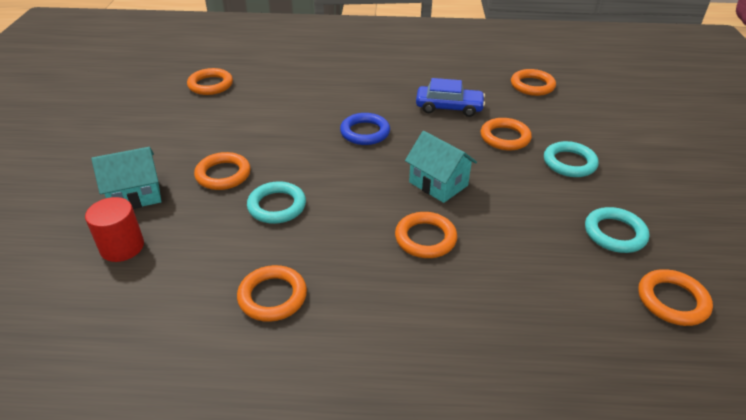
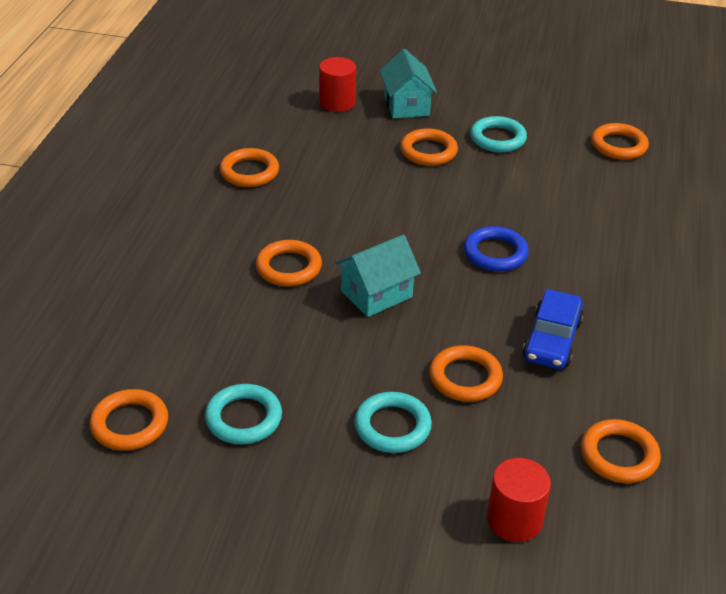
camera: 100 degrees right, 0 degrees up
(277, 206) = (368, 180): turquoise ring -> turquoise ring (497, 138)
(605, 115) = (514, 520): none -> red cylinder

